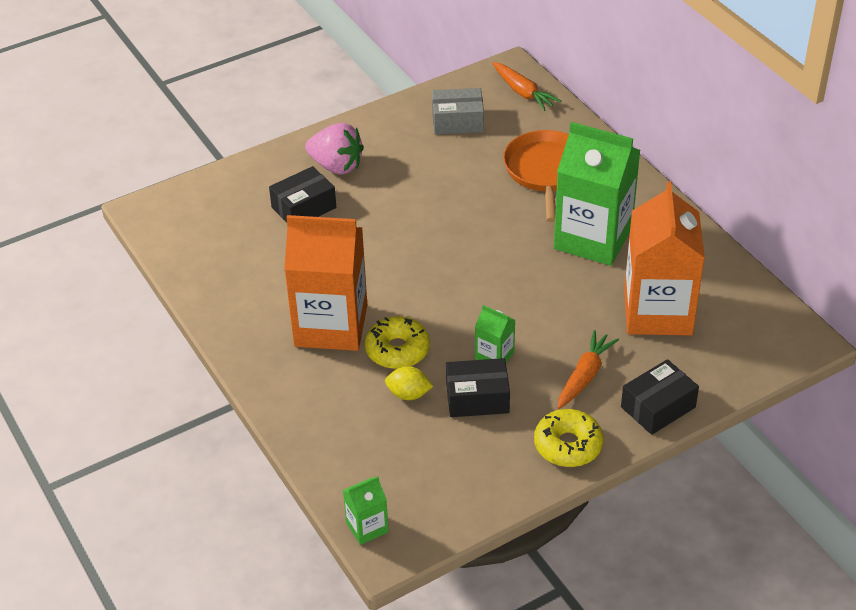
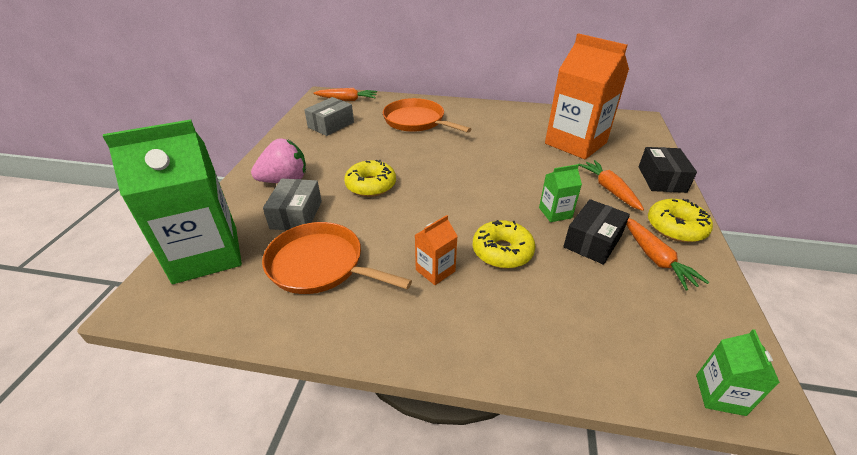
camera: 50 degrees left, 5 degrees down
(267, 263) = (320, 265): none -> orange pan
(304, 207) = (296, 215): black box -> grey box
(331, 325) = (435, 270): orange carton -> orange carton, size x0.44
(393, 219) = (371, 185): none -> yellow donut
(408, 394) = (558, 272): yellow lemon -> none
(498, 446) = (655, 258): none -> orange carrot
(593, 238) = (490, 133): green carton -> green carton (206, 254)

